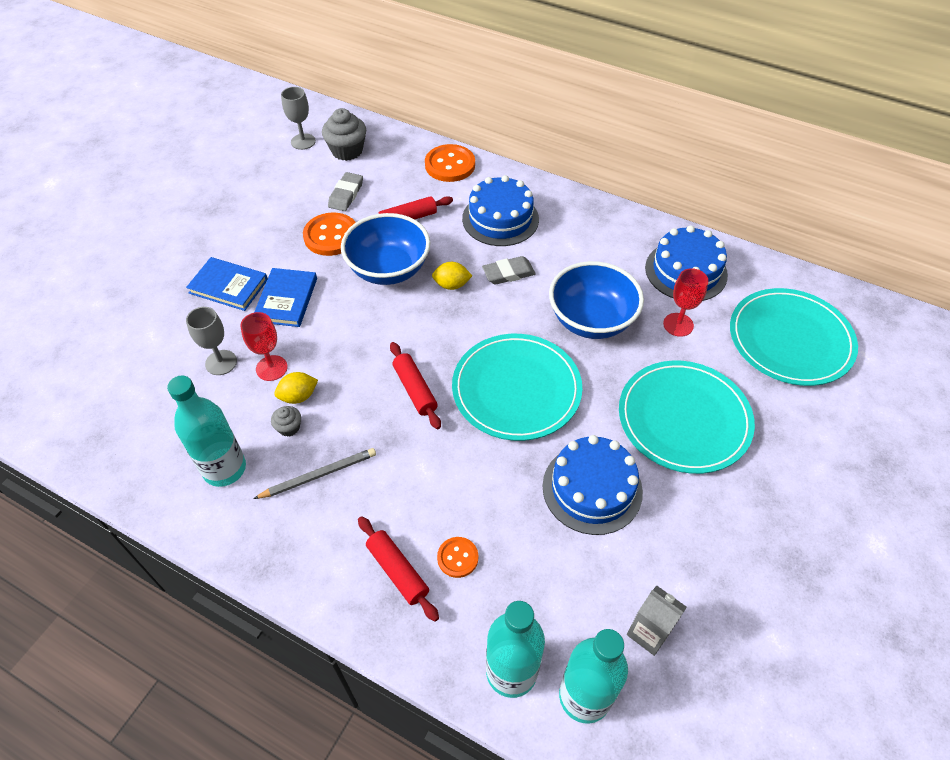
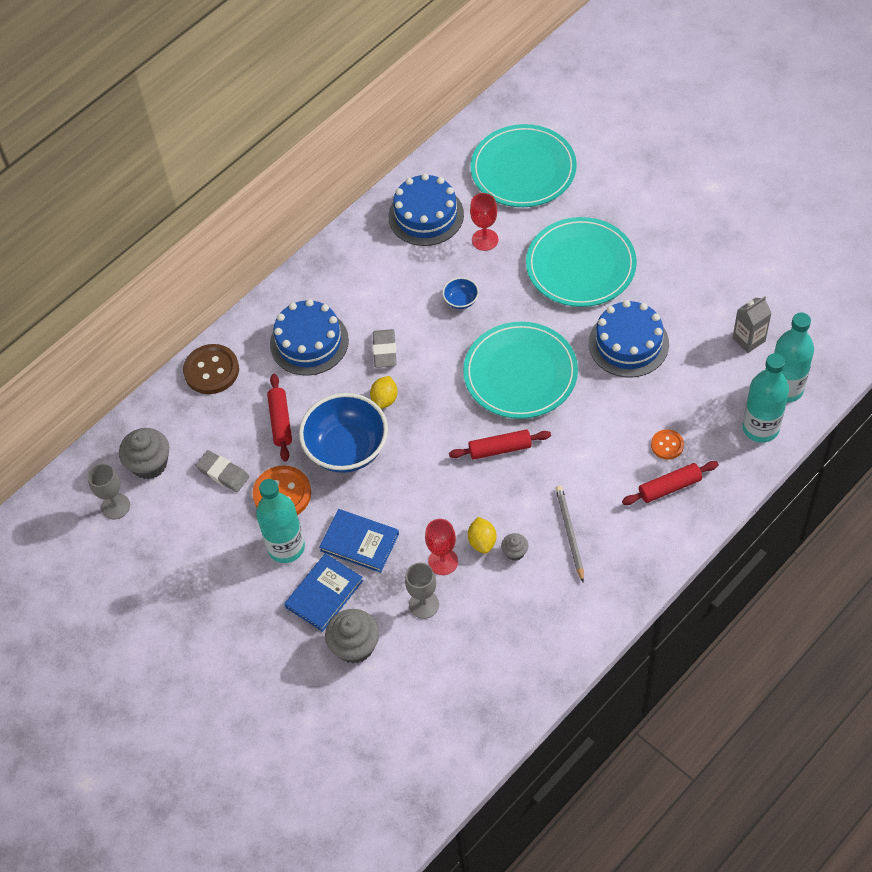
camera: 70 degrees left, 5 degrees up
(174, 319) = (355, 646): none -> grey cupcake
(224, 469) = (545, 606): turquoise bottle -> turquoise bottle (286, 547)
(450, 165) = (211, 370): orange button -> brown button
(591, 320) = (461, 300): blue bowl -> blue bowl, size x0.44

